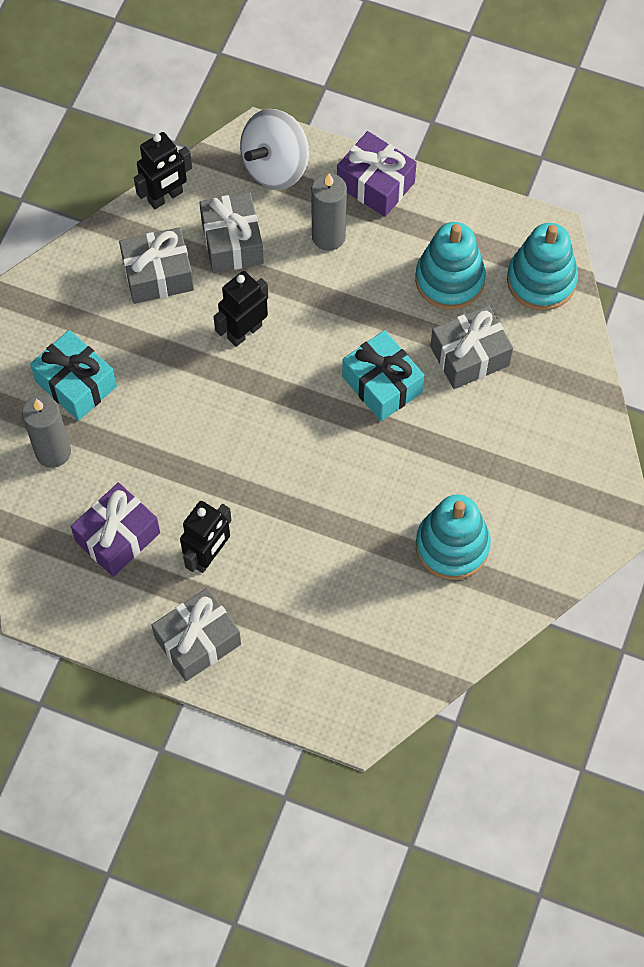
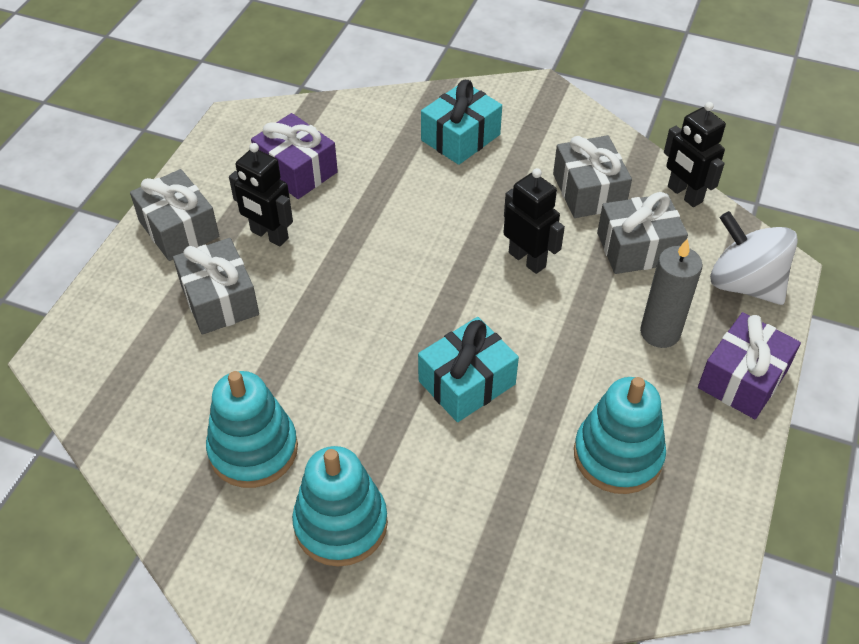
camera: 90 degrees right, 15 degrees down
(53, 452) = (388, 125): grey candle -> none
(469, 356) = (509, 475): grey gift -> grey gift (219, 300)
(541, 280) = (631, 564): turquoise stacking toy -> turquoise stacking toy (341, 524)

